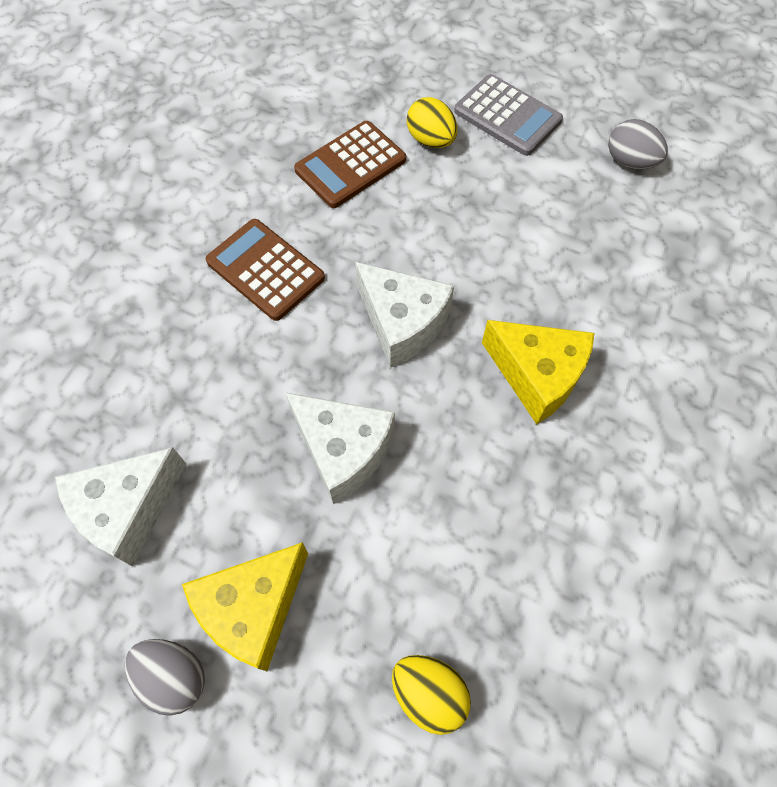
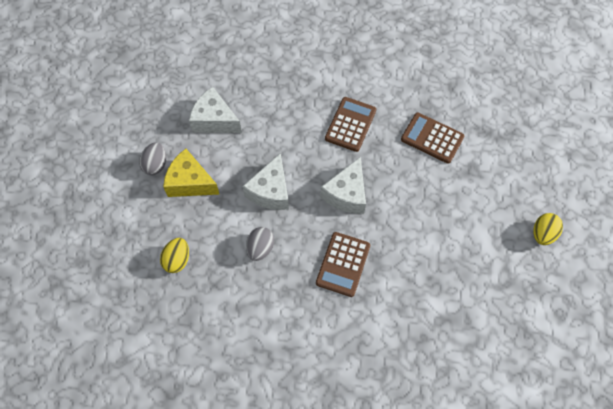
camera: 70 degrees right, 0 degrees up
(431, 140) = (469, 171): yellow egg -> yellow egg (543, 234)
(507, 116) = (507, 205): grey calculator -> none
(537, 375) = (343, 264): yellow cheese -> brown calculator
(630, 161) = (507, 279): grey egg -> grey egg (260, 248)

